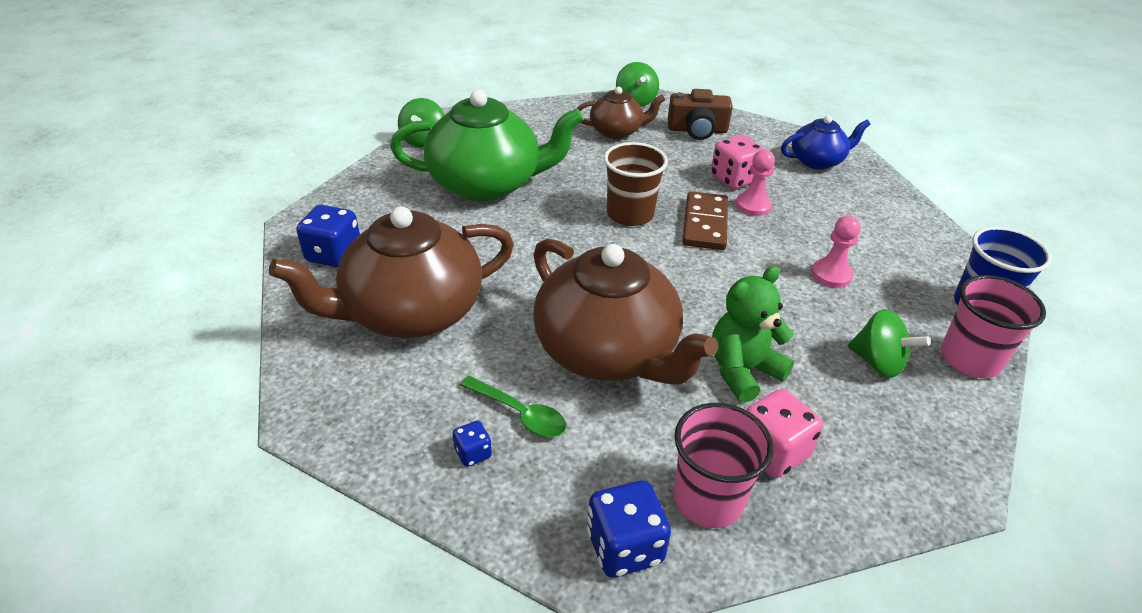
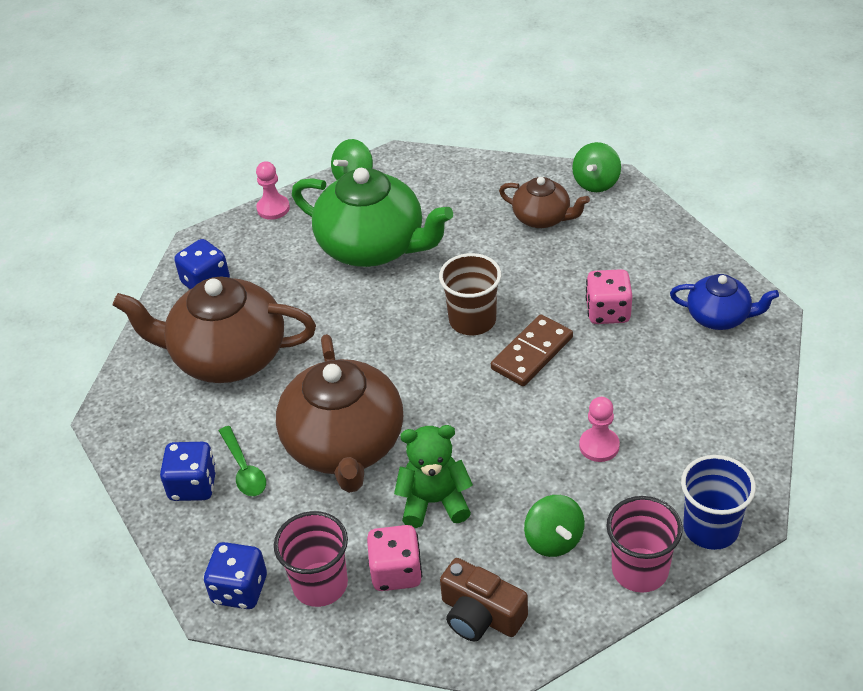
camera: 35 degrees right, 5 degrees up
(473, 453) = (193, 485): blue dice -> blue dice, size x1.90
(697, 130) = (627, 239): brown camera -> brown camera (480, 615)
(753, 205) = (597, 348): pink pawn -> pink pawn (273, 208)

